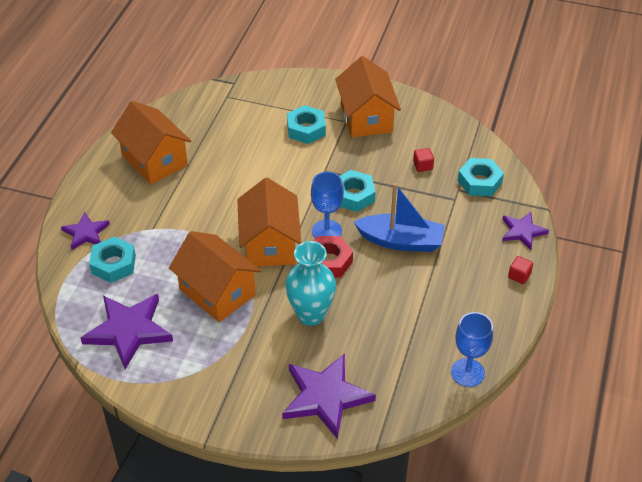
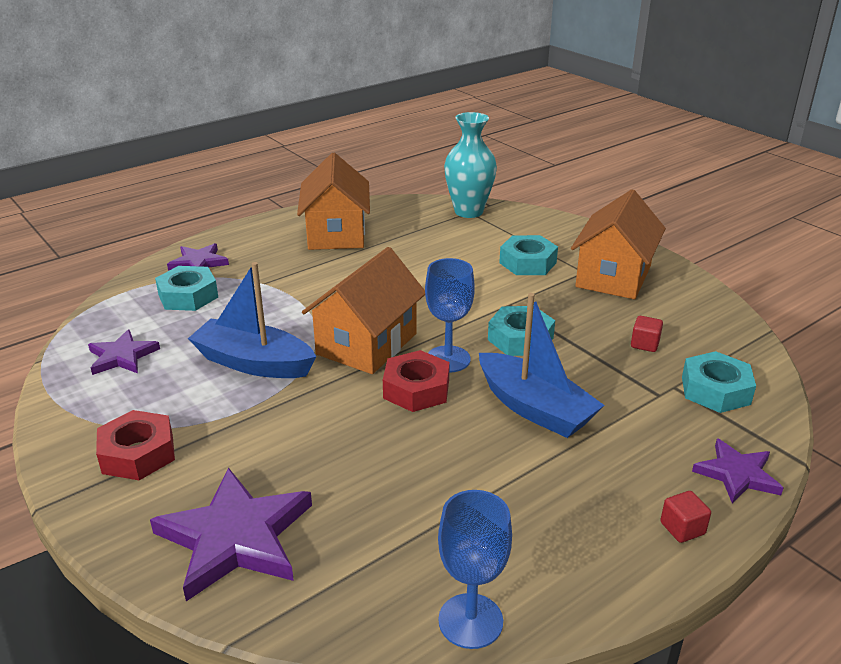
camera: 35 degrees right, 15 degrees down
(129, 331) = (122, 356): purple star -> purple star, size x0.58
(217, 292) = (254, 363): orange house -> blue boat
(220, 384) = (138, 453): none -> red nut
(311, 314) = (330, 433): turquoise vase -> turquoise vase (468, 211)

